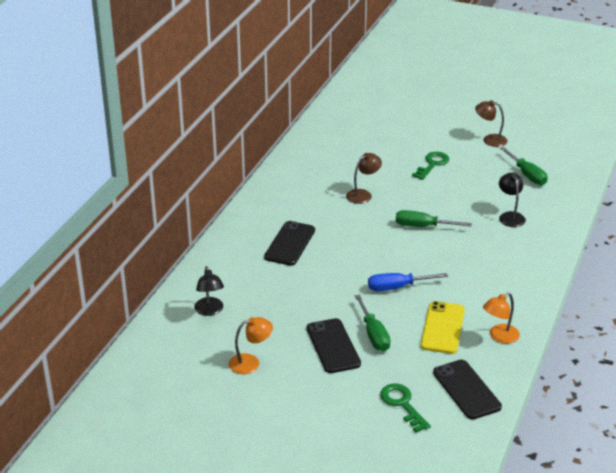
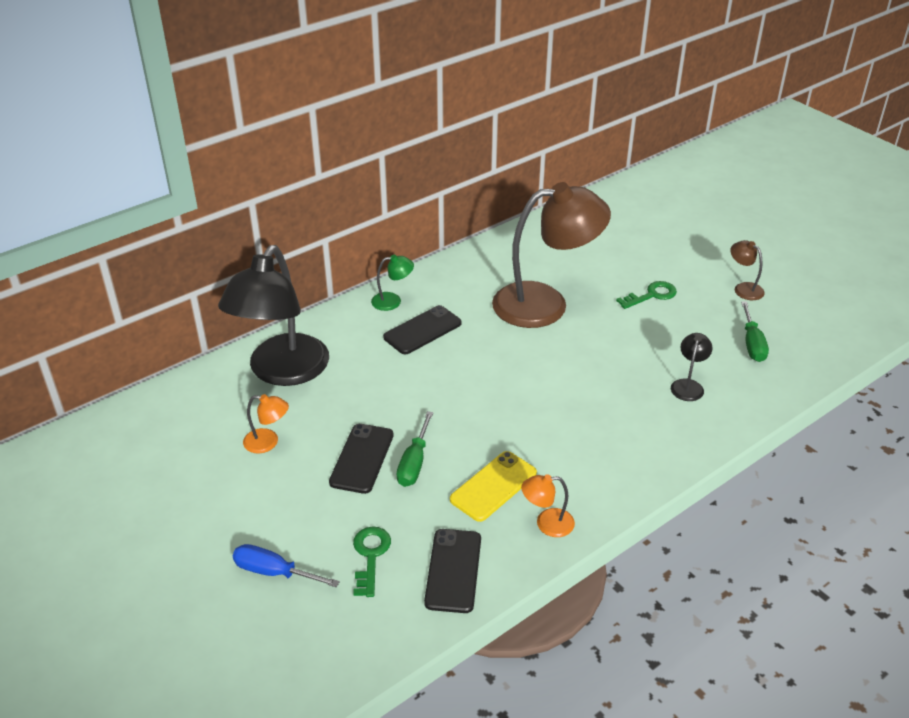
camera: 30 degrees right, 5 degrees up
(210, 311) = (282, 372): black lamp -> black lamp, size x2.47
(245, 230) = (393, 301): none -> green lamp
(363, 194) = (545, 303): brown lamp -> brown lamp, size x2.47
(397, 287) = (487, 420): blue screwdriver -> blue screwdriver (274, 572)
(423, 226) = (577, 361): green screwdriver -> none

